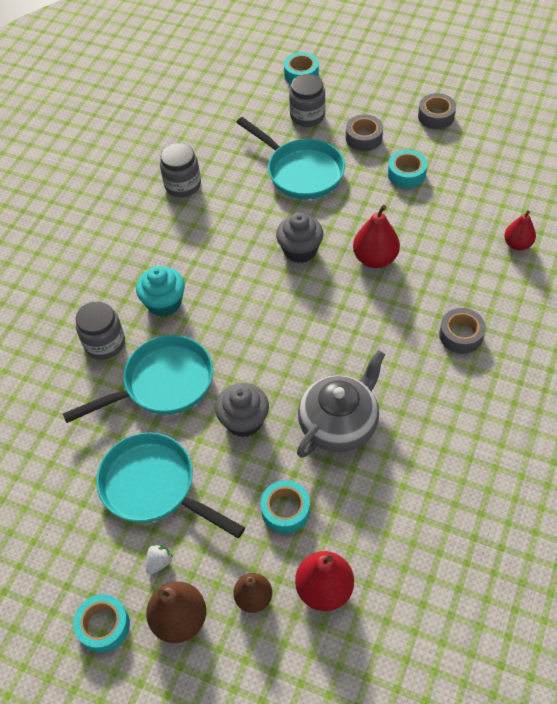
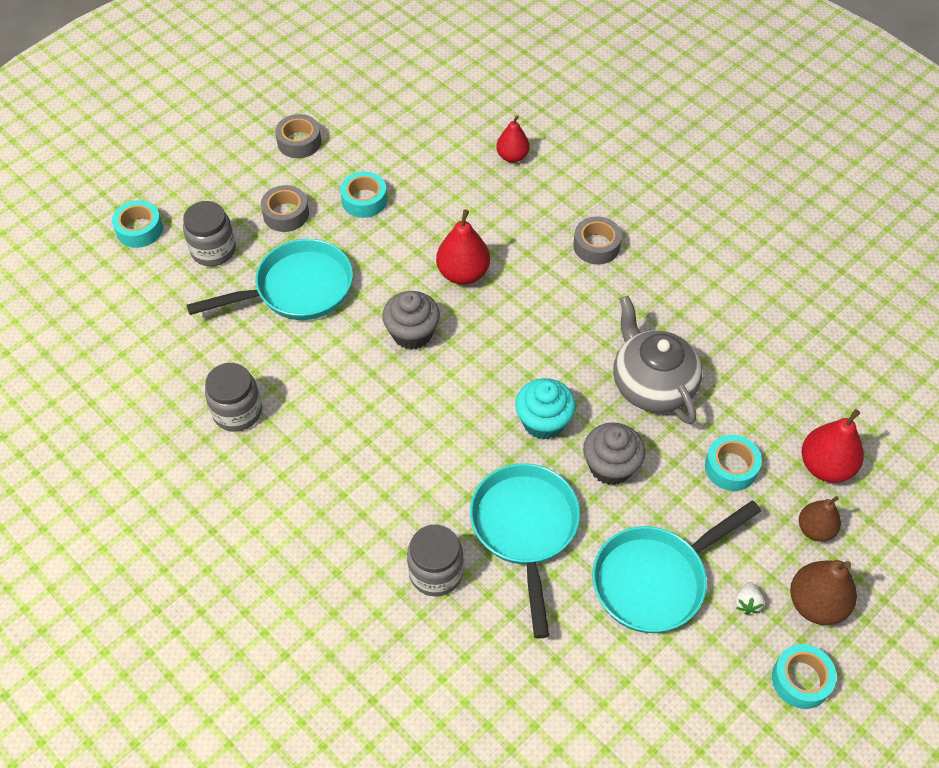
camera: 70 degrees left, 0 degrees up
(159, 562) = (747, 603): white strawberry -> white strawberry turned 135 degrees counterclockwise
(164, 303) = (411, 491): turquoise cupcake -> turquoise cupcake (543, 422)

